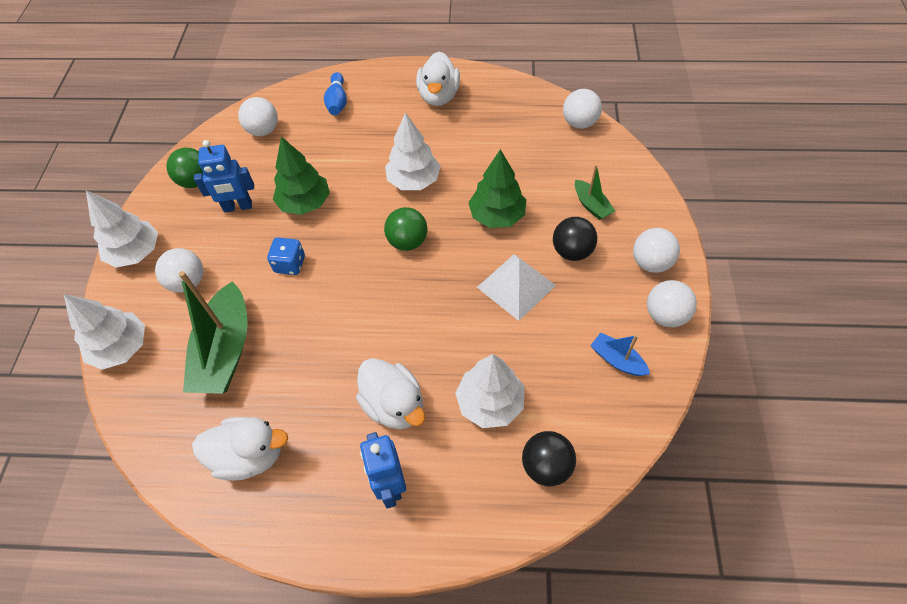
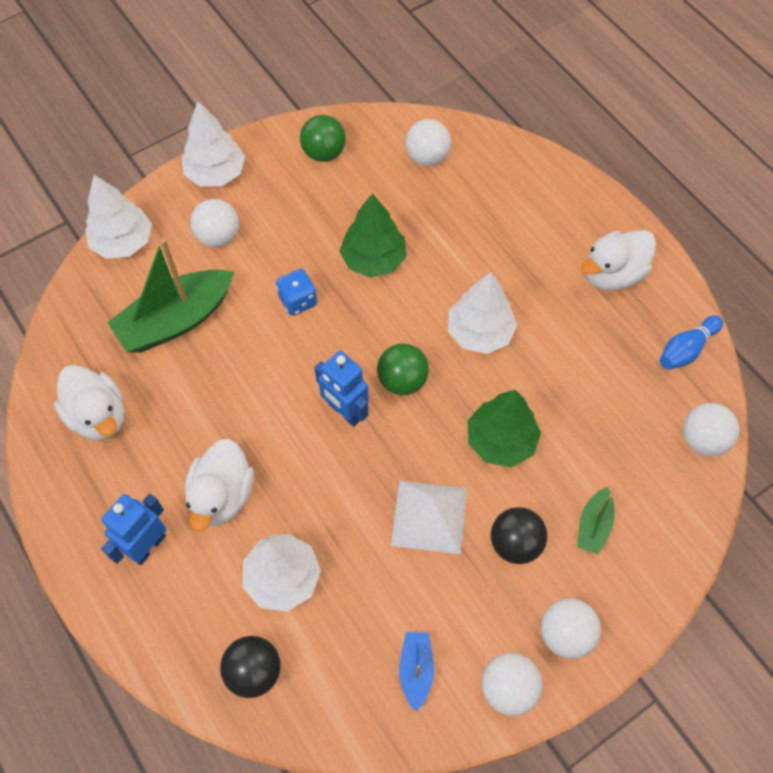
camera: 50 degrees right, 5 degrees up
(238, 207) = (324, 209): blue robot -> blue robot (345, 411)
(337, 102) = (519, 190): blue bowling pin -> blue bowling pin (686, 349)

